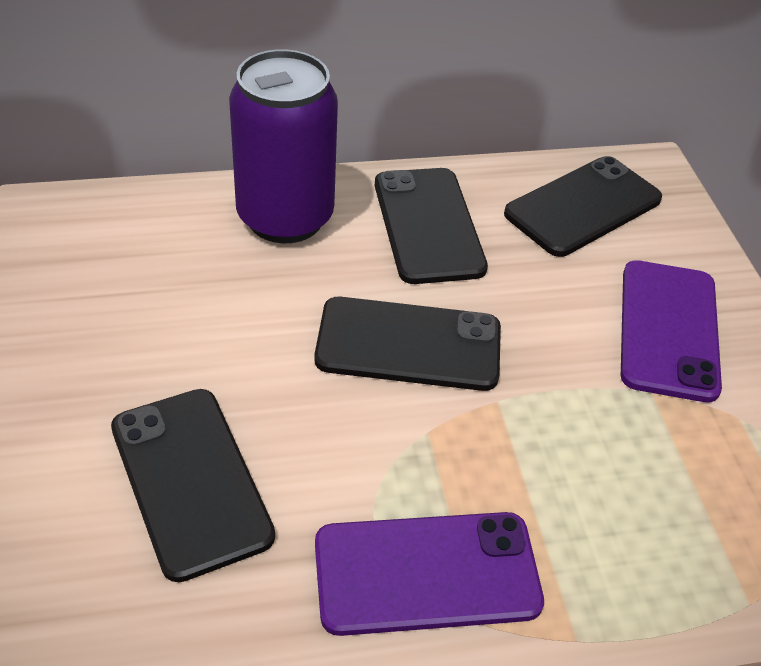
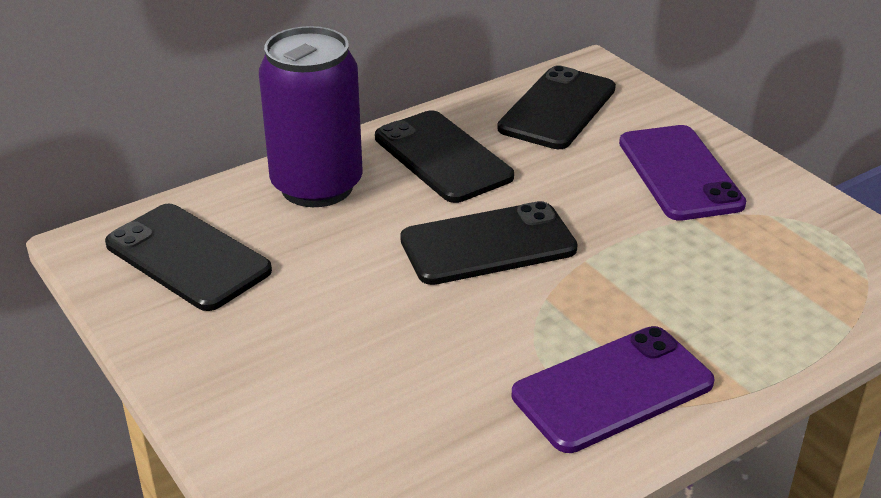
camera: 20 degrees left, 10 degrees down
(190, 481) = (380, 394): black phone -> black phone (188, 257)

